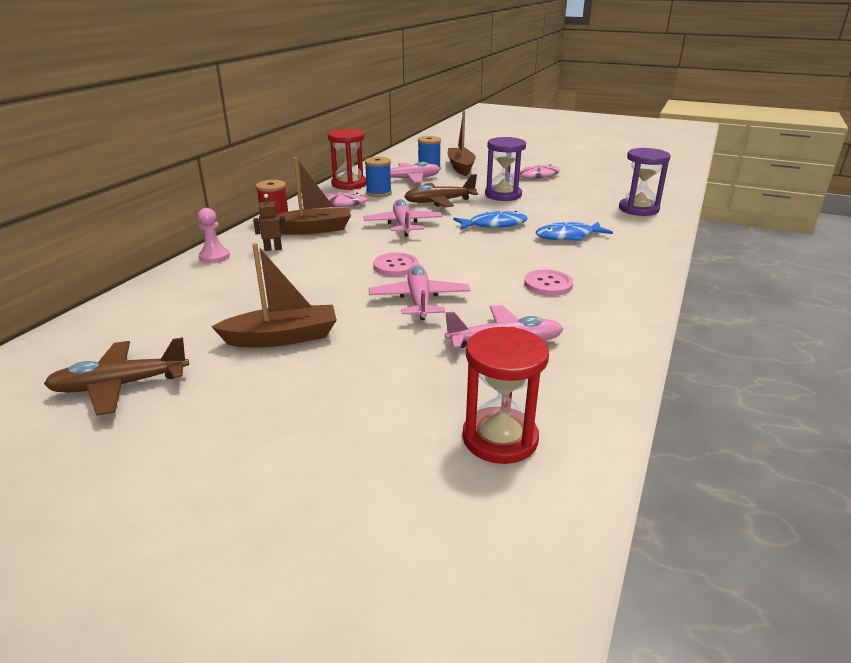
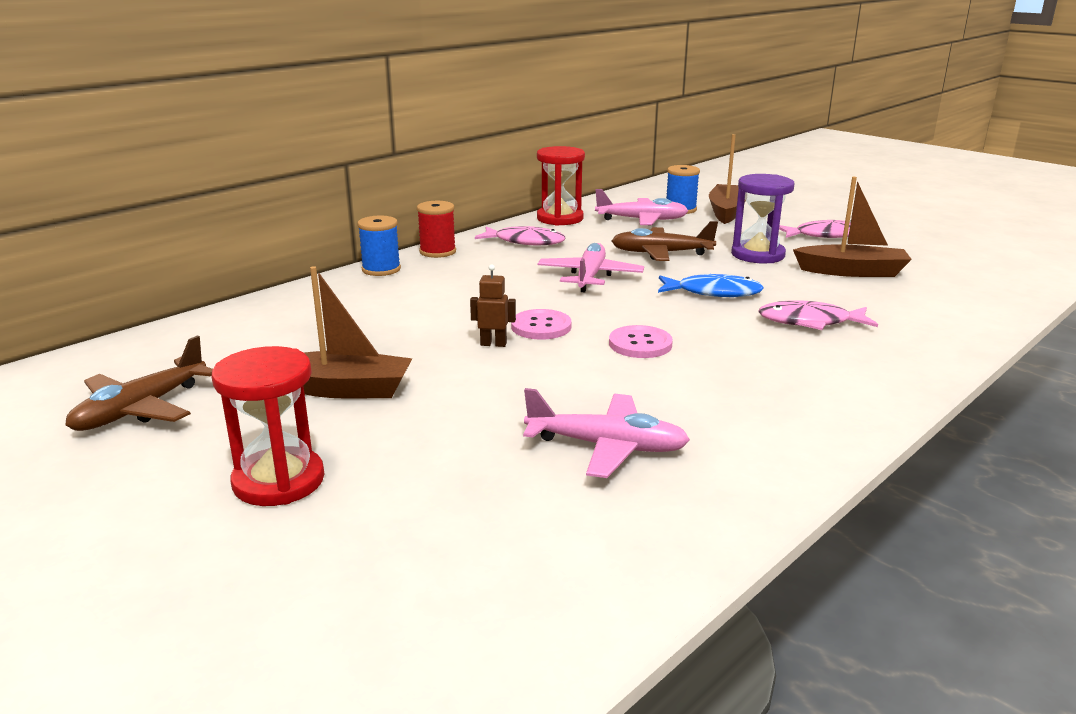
camera: 20 degrees right, 5 degrees down
(120, 385) = (140, 409): brown plane -> brown plane turned 60 degrees counterclockwise
(214, 257) = (338, 285): pink pawn -> none
(273, 249) = (410, 285): brown robot -> brown robot (493, 344)
(312, 230) = (472, 268): brown boat -> brown boat (851, 271)
(379, 193) = (589, 233): blue spool -> blue spool (381, 269)
(419, 300) = (538, 372): pink plane -> none
(500, 438) = (507, 561): red hourglass -> red hourglass (278, 481)
(548, 284) = (728, 381): pink button -> pink button (640, 344)
(568, 236) = (810, 322): blue fish -> pink fish
(638, 209) = (952, 298): purple hourglass -> none

